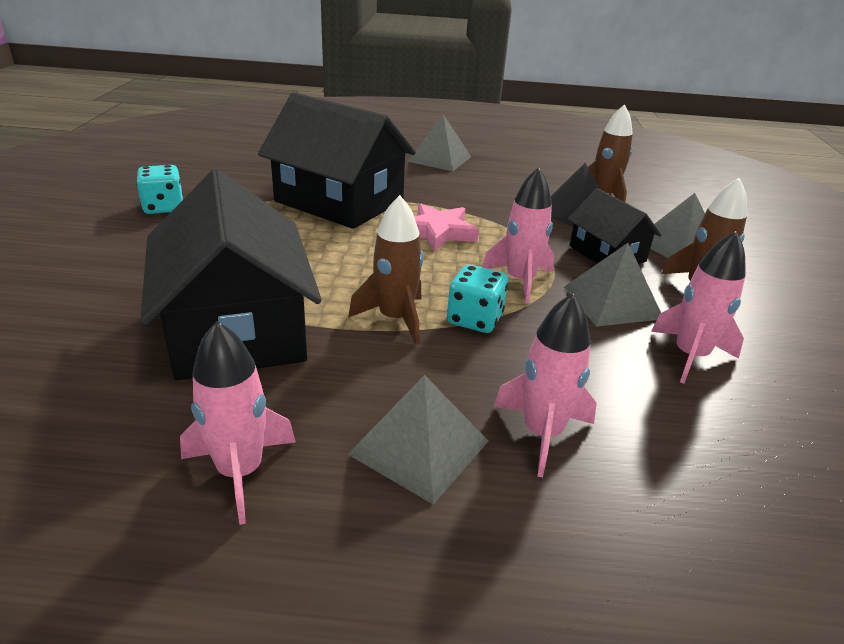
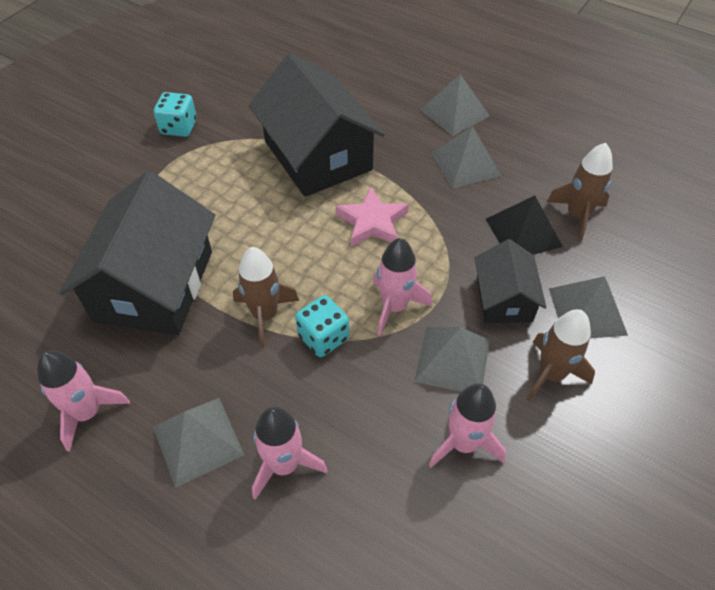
camera: 30 degrees right, 20 degrees up
(482, 184) = (465, 164): none -> grey pyramid

